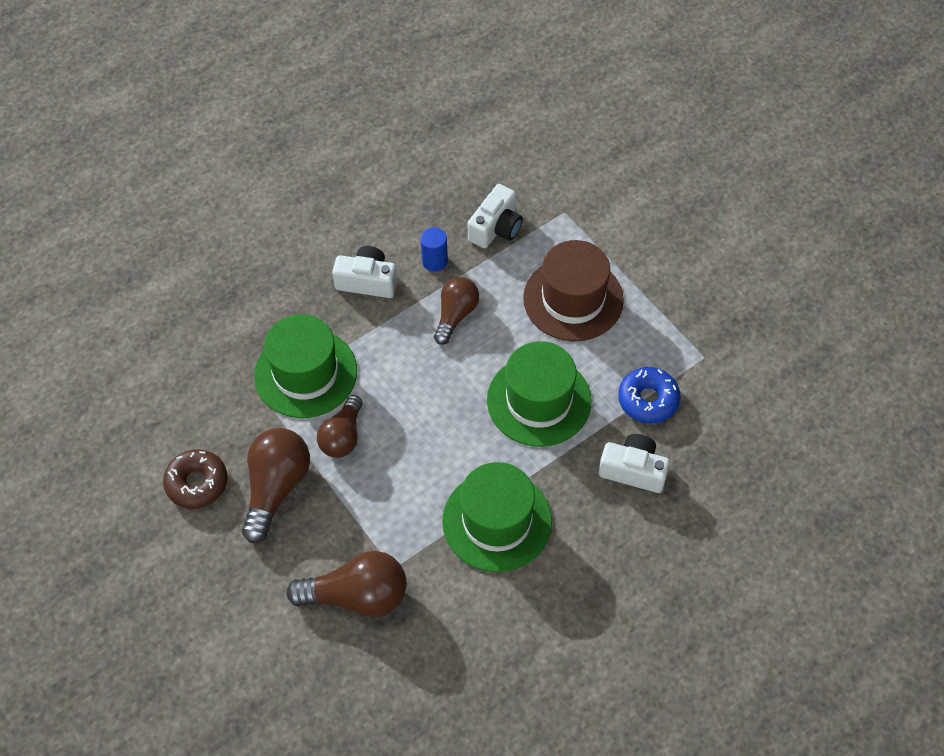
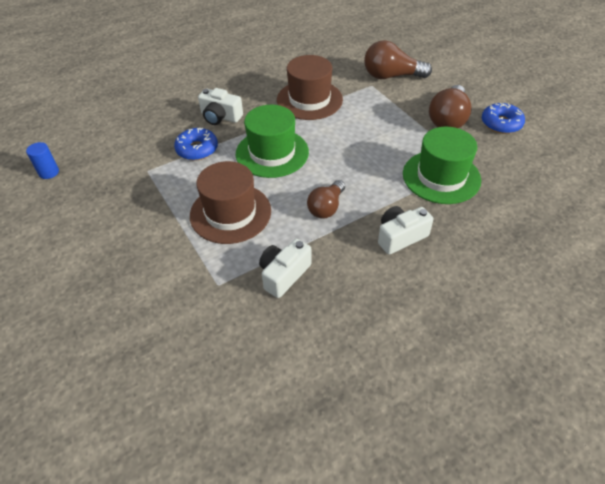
camera: 175 degrees left, 10 degrees down
(197, 483) = (501, 124): brown donut -> blue donut
(343, 436) = (408, 141): brown light bulb -> none
(367, 281) = (400, 236): white camera -> white camera turned 135 degrees clockwise
(435, 261) = (342, 249): blue cylinder -> blue cylinder (49, 172)
(497, 521) = (309, 100): green hat -> brown hat

